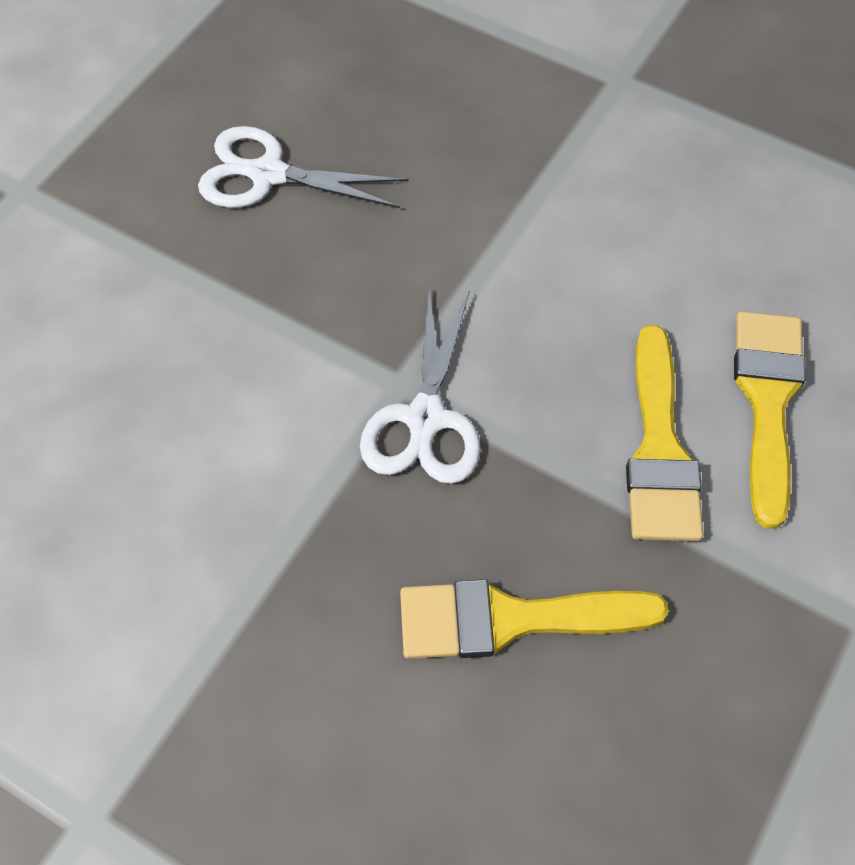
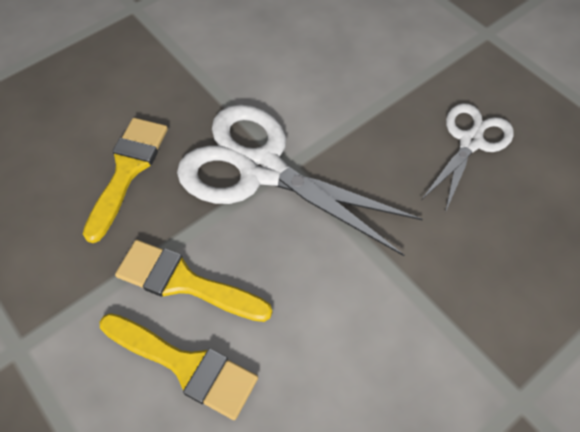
camera: 110 degrees right, 0 degrees up
(426, 418) = (261, 170): white scissors -> white scissors, size x1.74

